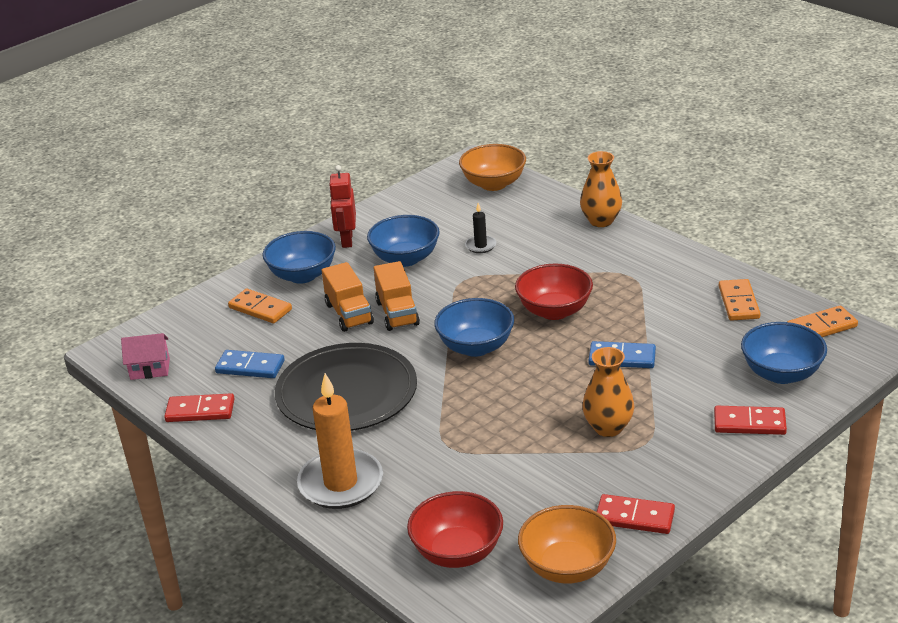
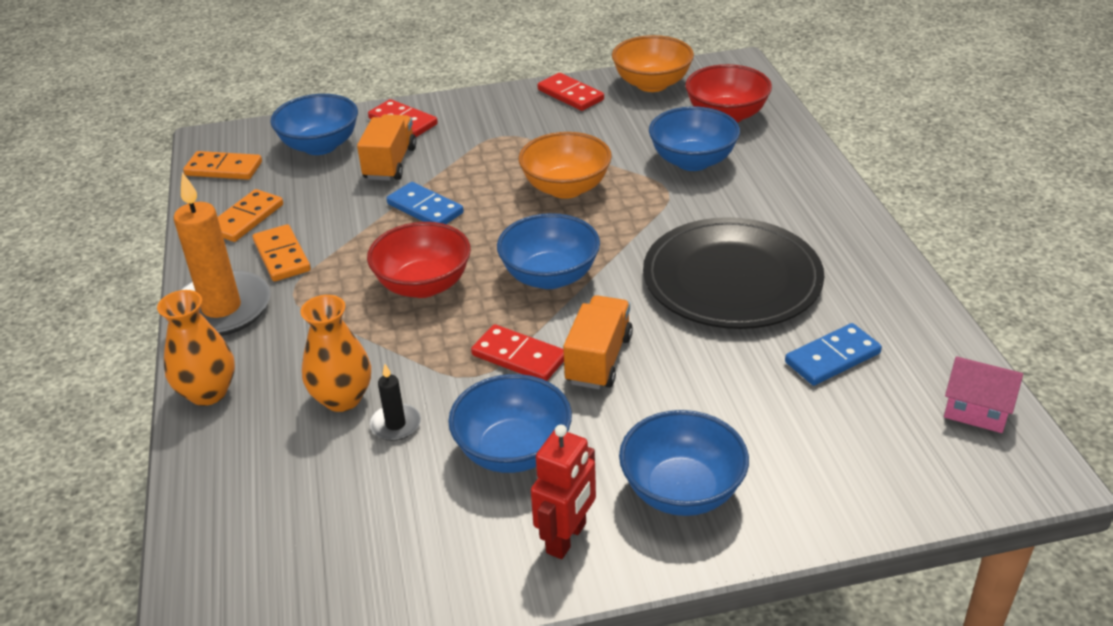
camera: 150 degrees left, 5 degrees up
(200, 411) = (918, 322): red domino -> red domino (519, 357)
(250, 367) = (832, 358): blue domino -> blue domino turned 75 degrees counterclockwise
(260, 308) = (778, 451): orange domino -> orange domino (281, 256)
(341, 483) = (793, 194): orange candle -> orange candle (222, 308)
(349, 314) = (660, 386): orange truck -> orange truck (390, 163)
(450, 483) = (692, 161): none -> blue bowl
(493, 184) = (237, 555): orange bowl -> orange bowl (566, 188)
(608, 427) = (514, 156): orange vase -> orange vase (342, 398)

